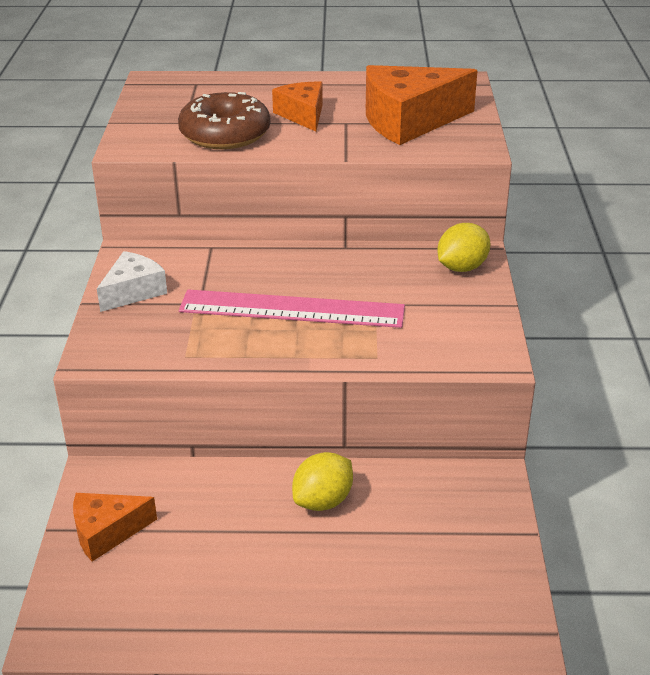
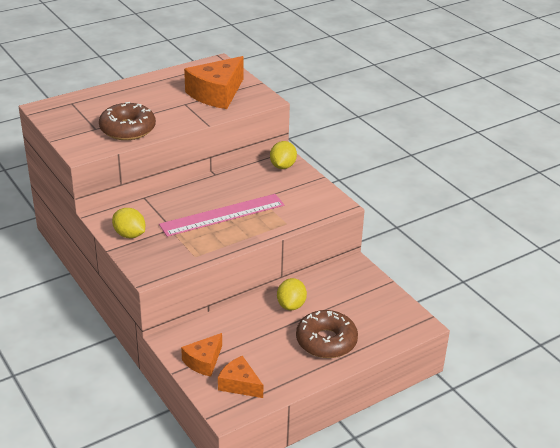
camera: 35 degrees left, 0 degrees up
(133, 291) = (129, 235): white cheese -> yellow lemon
(303, 115) = (157, 106): orange cheese -> orange cheese (239, 384)
(321, 589) = (326, 341): none -> brown donut

